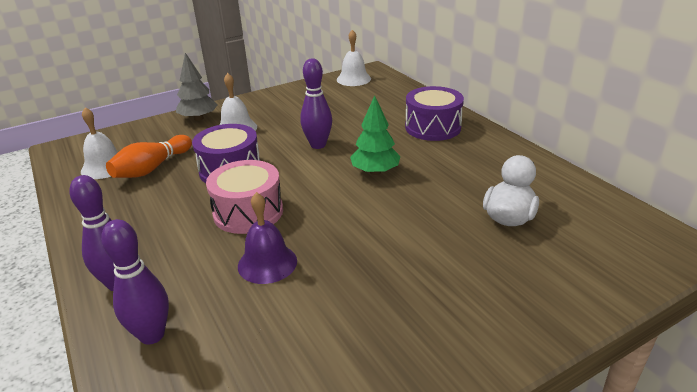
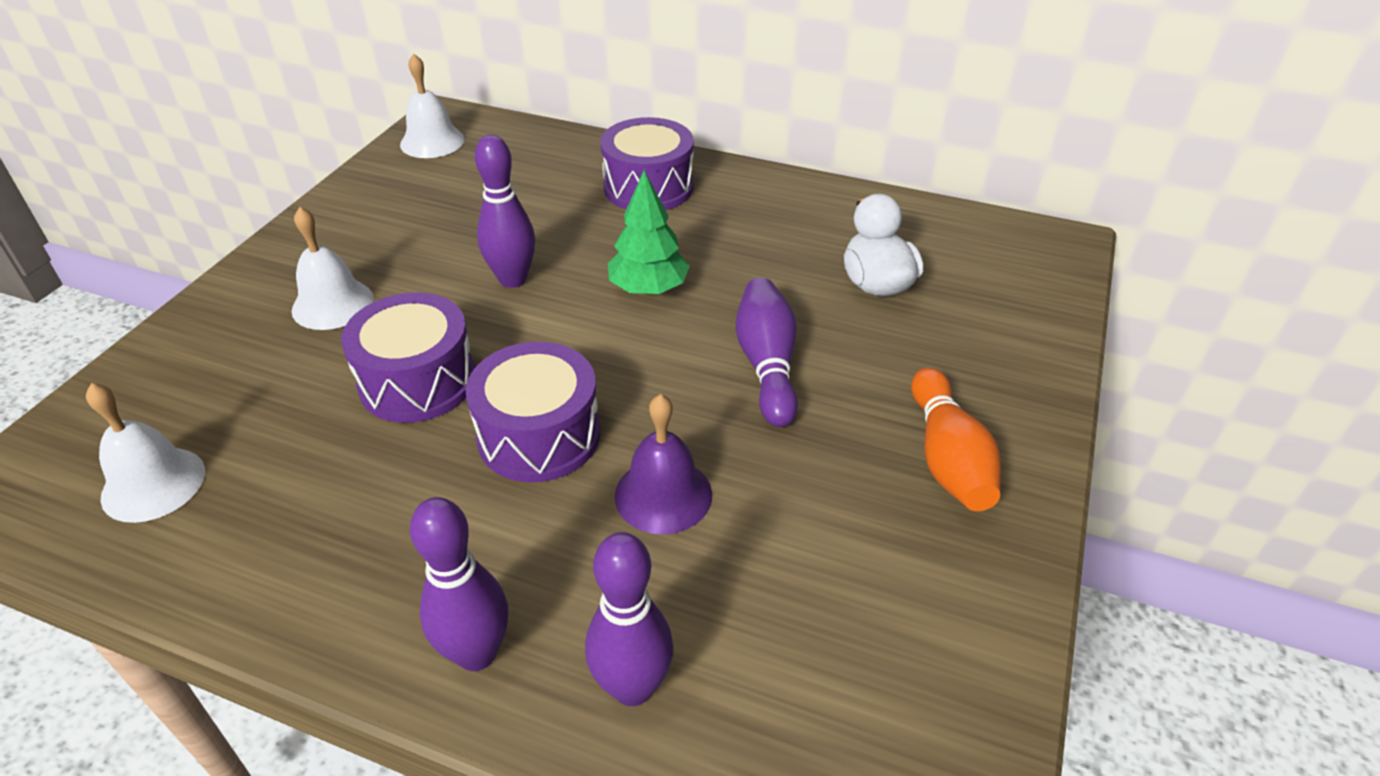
camera: 40 degrees left, 10 degrees up
(152, 168) = (263, 442): orange bowling pin -> orange bowling pin (947, 458)
(199, 118) = (229, 312): grey tree -> none
(248, 212) = (539, 435): pink drum -> purple drum
(392, 230) = (767, 365): none -> purple bowling pin

